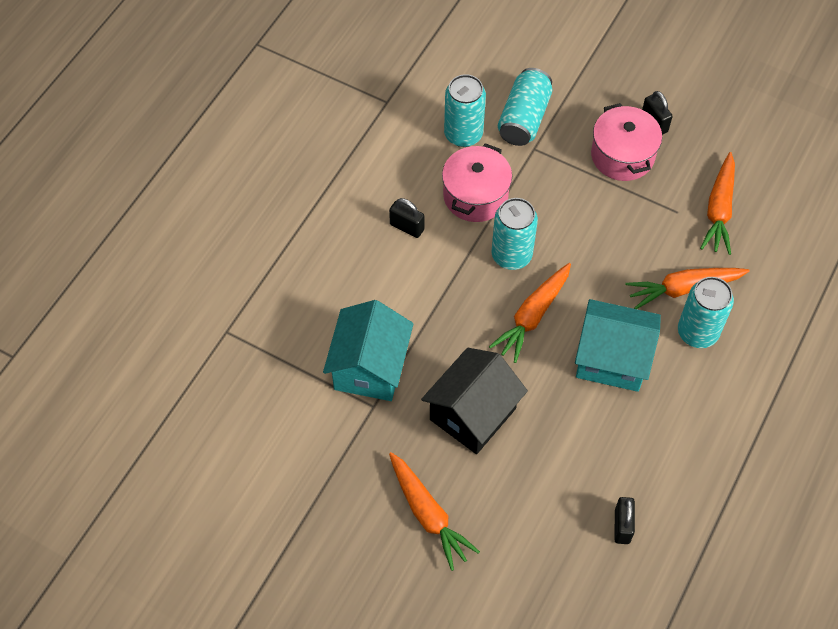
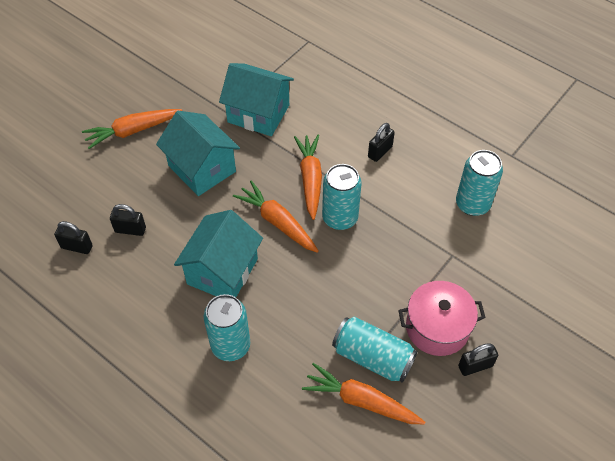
camera: 100 degrees right, 5 degrees down
(472, 414) = (202, 168): black house -> turquoise house
(475, 195) = (405, 202): pink pot -> none
(524, 118) = (488, 253): turquoise can -> turquoise can (372, 357)
(582, 472) = (130, 230): none -> black padlock
(683, 289) = (278, 345): orange carrot -> orange carrot (310, 179)

